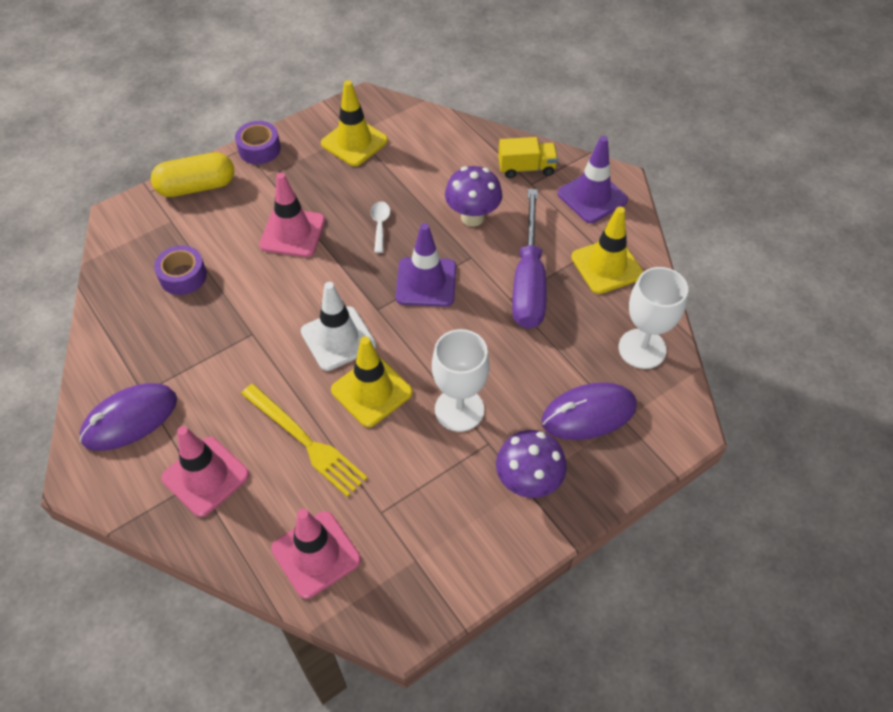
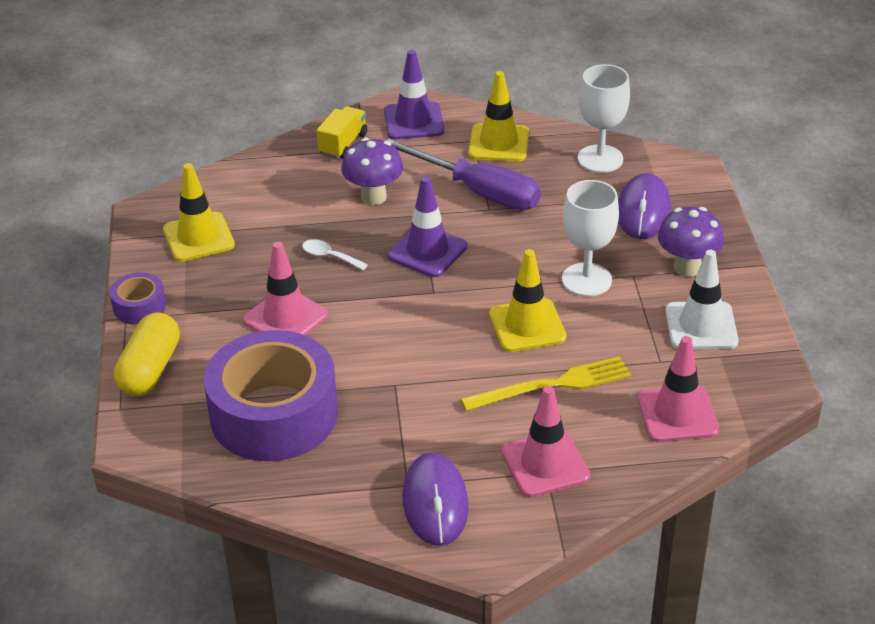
camera: 60 degrees left, 15 degrees down
(183, 276) = (274, 414): purple tape -> purple tape, size x2.25
(338, 338) = (449, 328): white traffic cone -> white traffic cone (701, 326)

